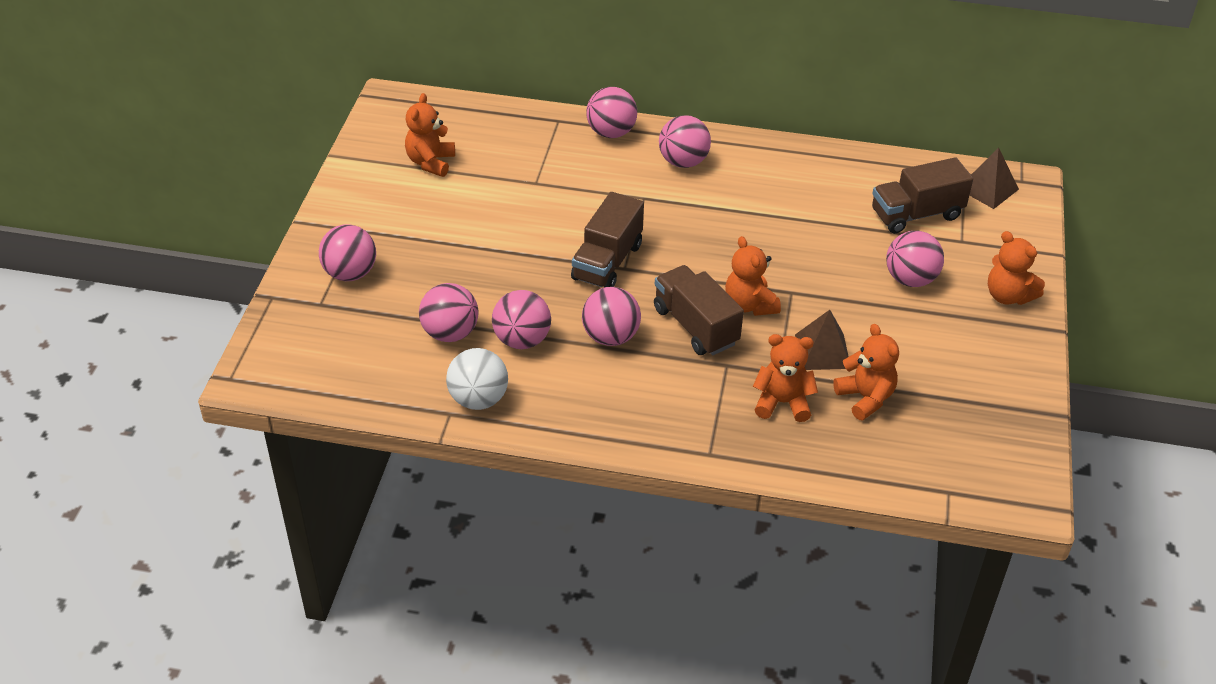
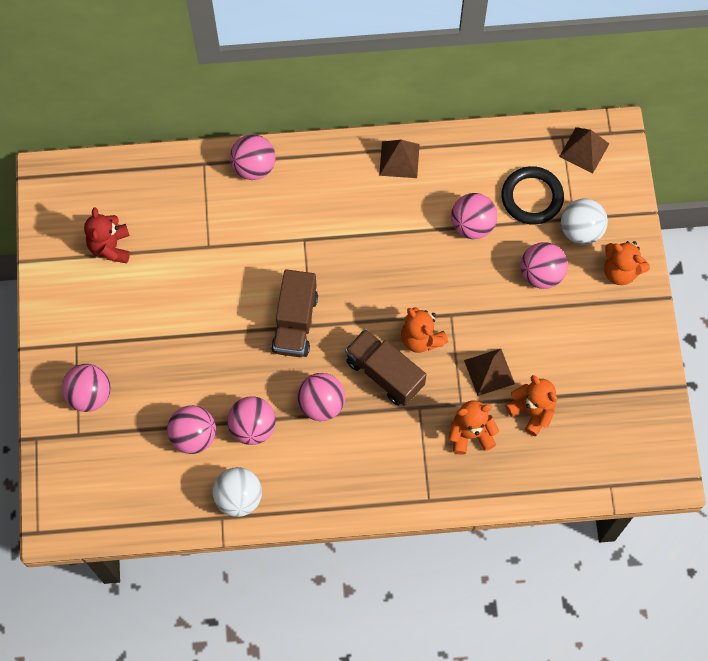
camera: 15 degrees left, 25 degrees up
(430, 162) = (110, 247): orange teddy bear -> red teddy bear
(683, 162) = (325, 186): pink ball -> pink ball (472, 225)
(773, 157) = (399, 159): none -> brown pyramid
(916, 214) = (532, 197): brown truck -> black ring
(967, 252) = (580, 230): none -> white ball

